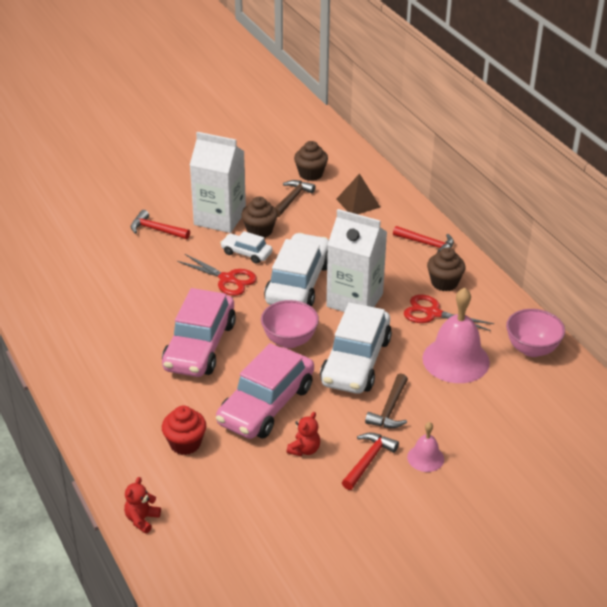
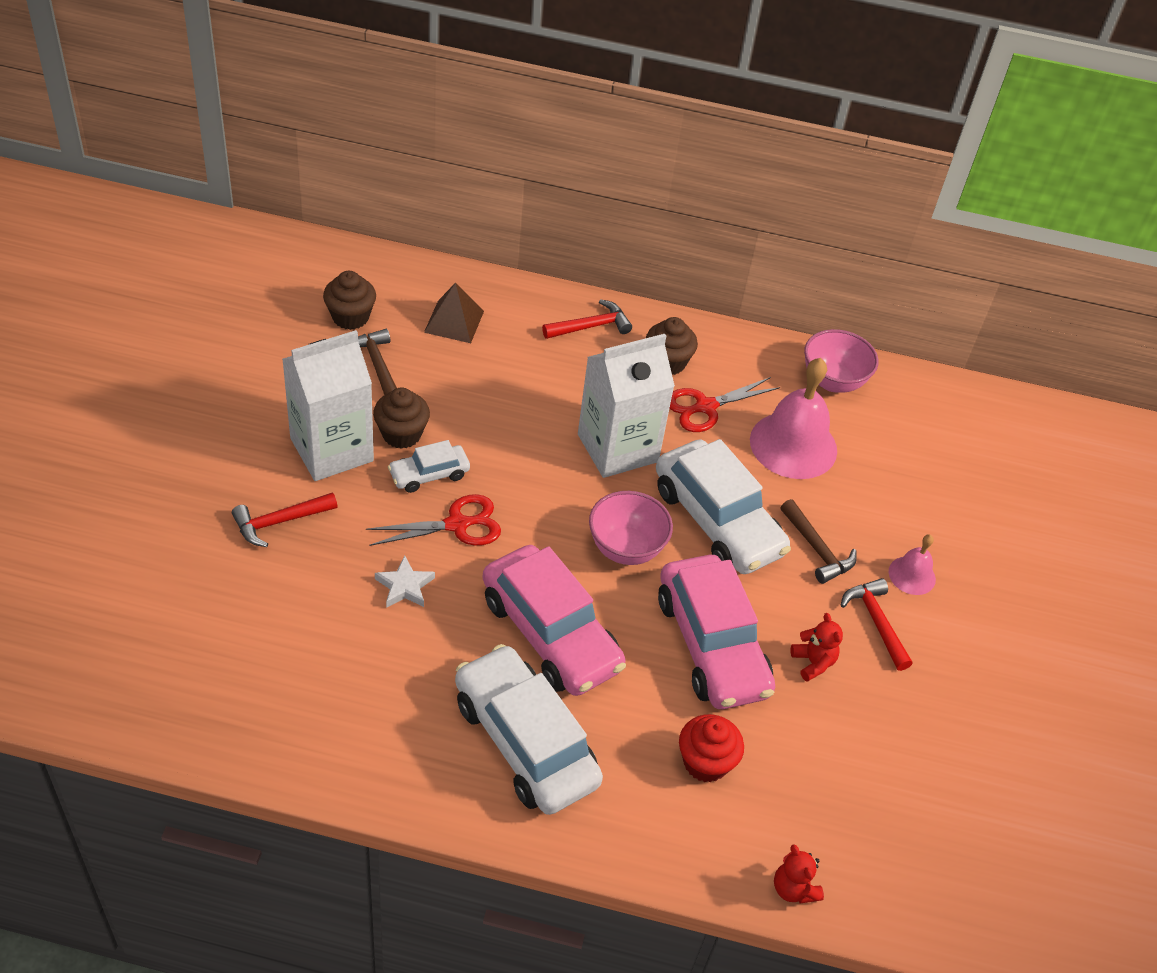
camera: 55 degrees left, 10 degrees up
(168, 286) = (405, 586): none -> white star
(298, 283) = (536, 471): white car -> white car (525, 741)

